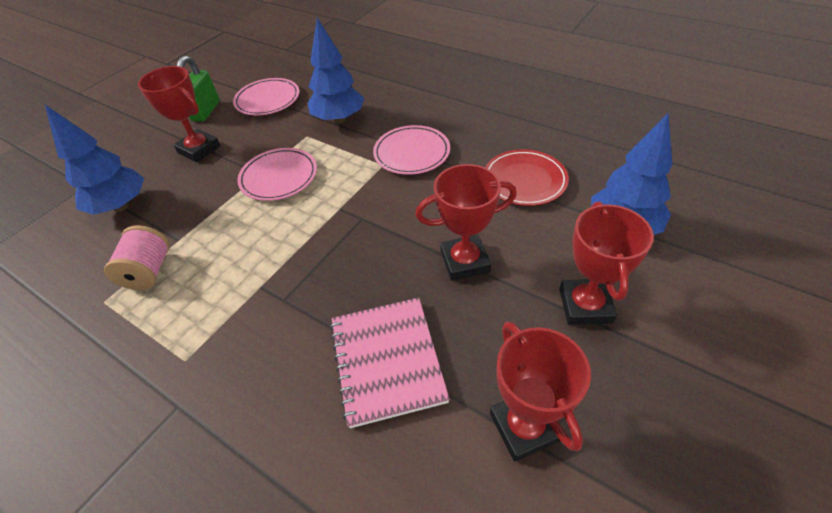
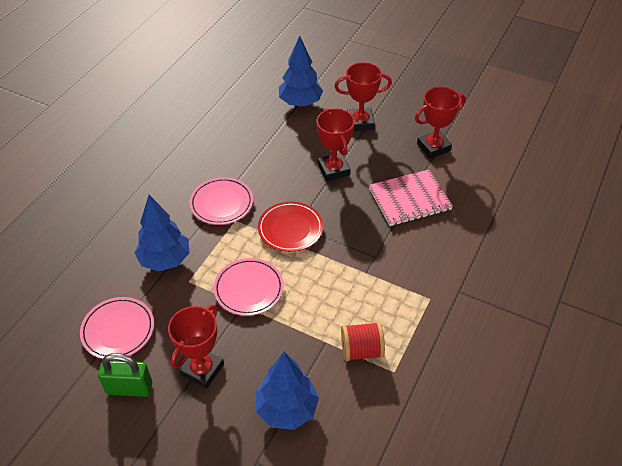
camera: 100 degrees left, 0 degrees up
(149, 271) = (361, 350): pink spool -> red spool
(524, 180) = (257, 141): red plate -> red plate (290, 229)

